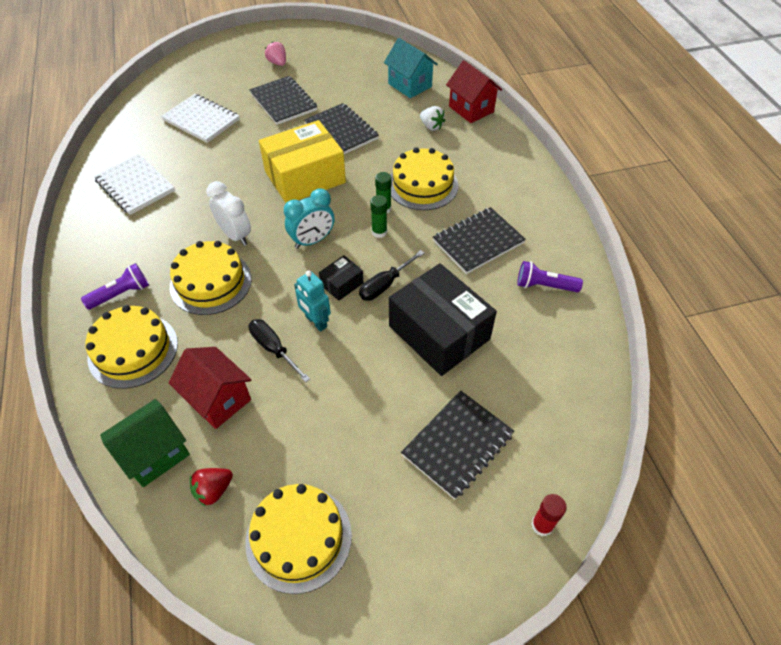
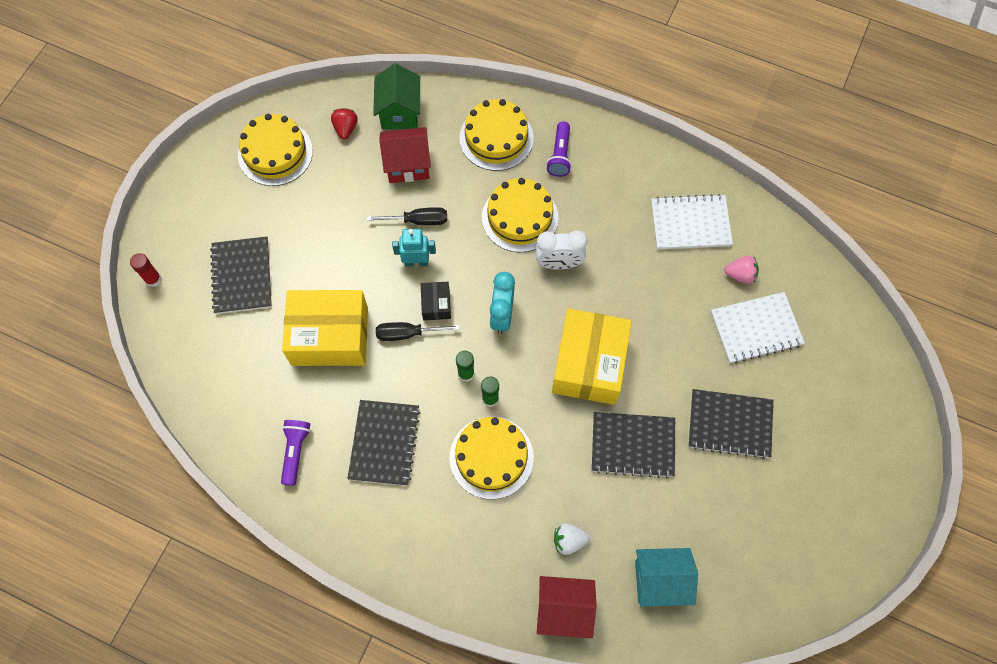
camera: 130 degrees right, 15 degrees up
(277, 63) = (815, 469): pink strawberry -> pink strawberry (740, 275)
(384, 285) = (407, 334): black screwdriver -> black screwdriver turned 90 degrees counterclockwise
(439, 332) = (330, 336): black box -> yellow box
(544, 286) = (295, 452): purple flashlight -> purple flashlight turned 45 degrees counterclockwise

